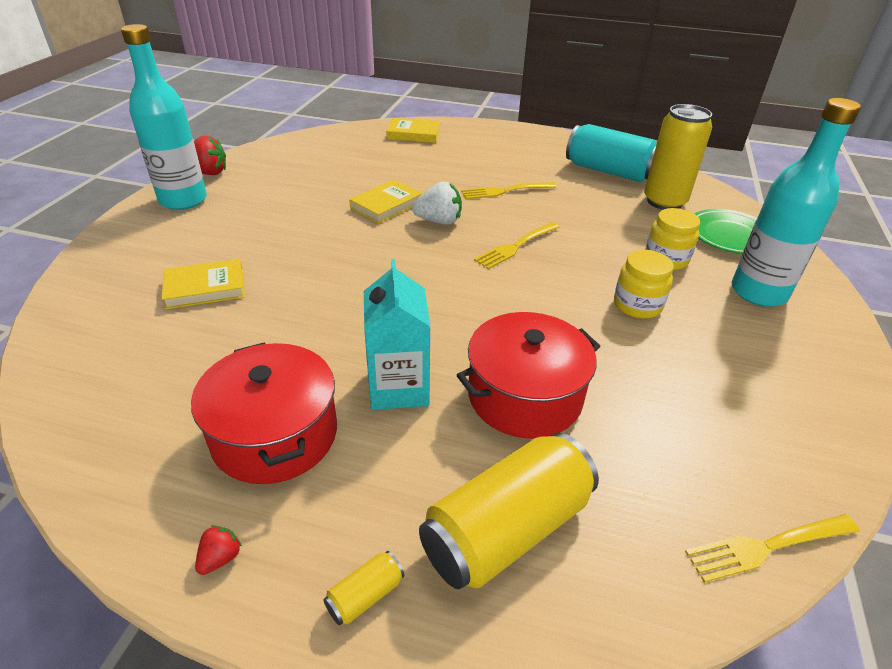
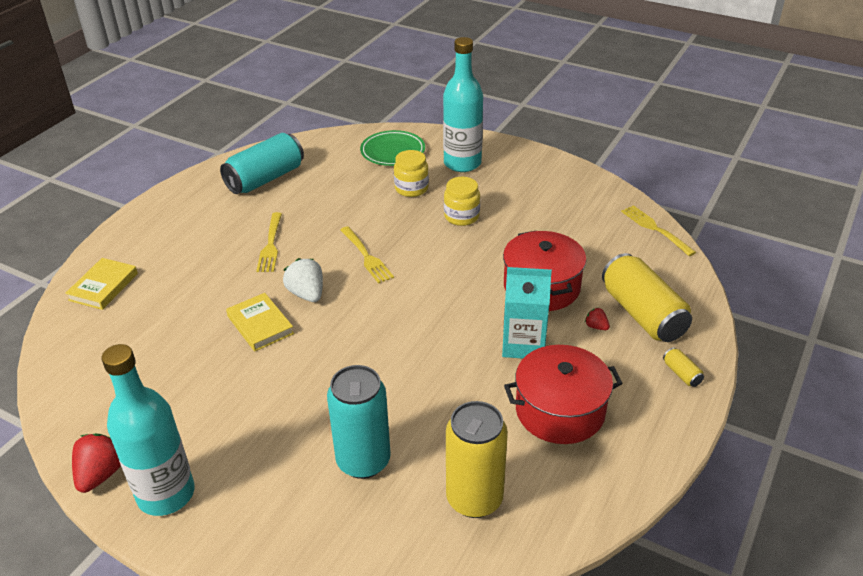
camera: 75 degrees left, 0 degrees up
(205, 288) = (363, 461): yellow book -> turquoise can
(220, 558) = (657, 435): red strawberry -> red strawberry (596, 326)
(439, 221) = (307, 294): white strawberry -> white strawberry turned 45 degrees counterclockwise
(664, 202) = (331, 165): yellow can -> yellow can (474, 499)
(768, 546) = (656, 229): yellow fork -> yellow fork turned 150 degrees clockwise

